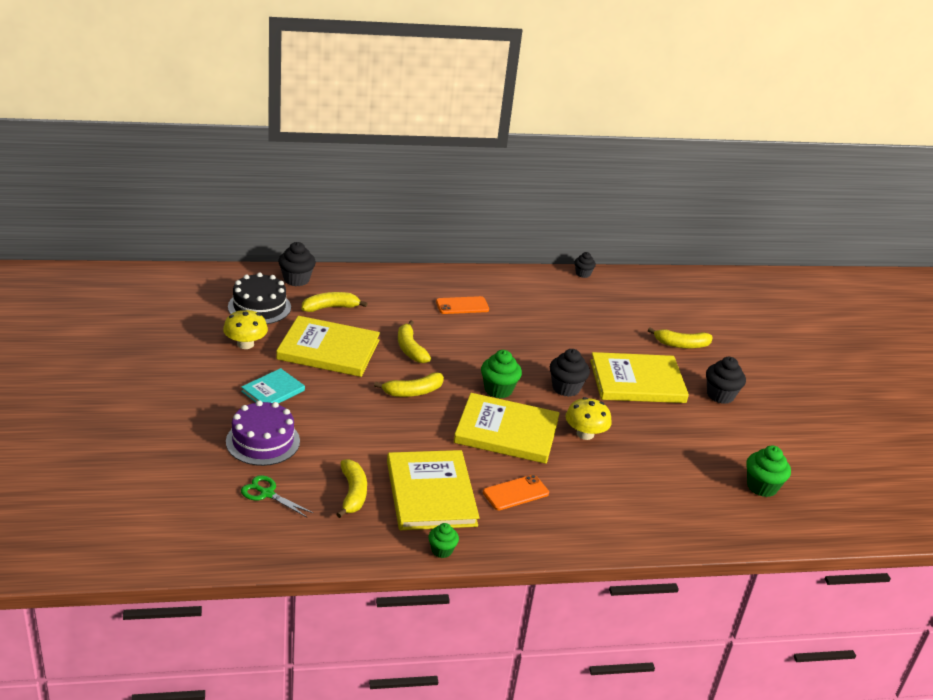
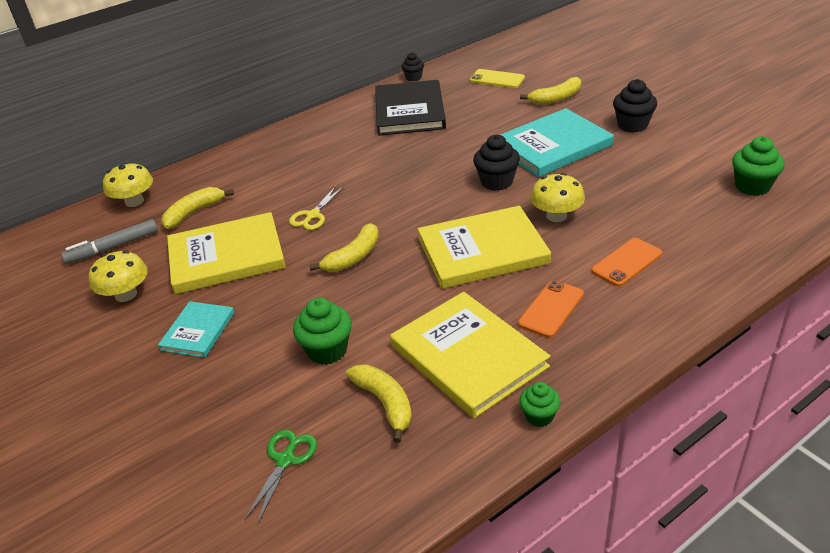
camera: 20 degrees left, 5 degrees up
(259, 307) = (113, 247): black cake -> grey marker
(263, 441) = (231, 397): purple cake -> none
(267, 493) = (285, 460): green scissors -> green scissors turned 105 degrees clockwise
(296, 279) = (134, 201): black cupcake -> yellow mushroom
(410, 349) = (313, 215): yellow banana -> yellow scissors
(462, 306) = (328, 152): orange phone -> orange phone (626, 262)
(498, 390) = (436, 214): green cupcake -> green cupcake (327, 350)
(553, 301) = (410, 111): none -> black book
(637, 381) = (552, 146): yellow book -> turquoise book
(649, 306) = (497, 79): none -> yellow phone

